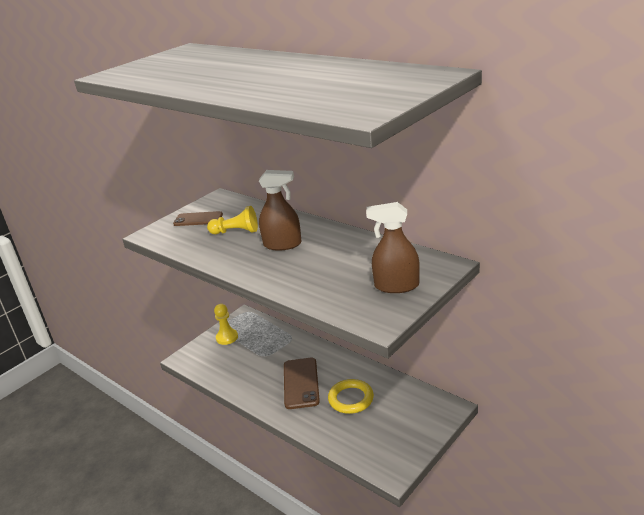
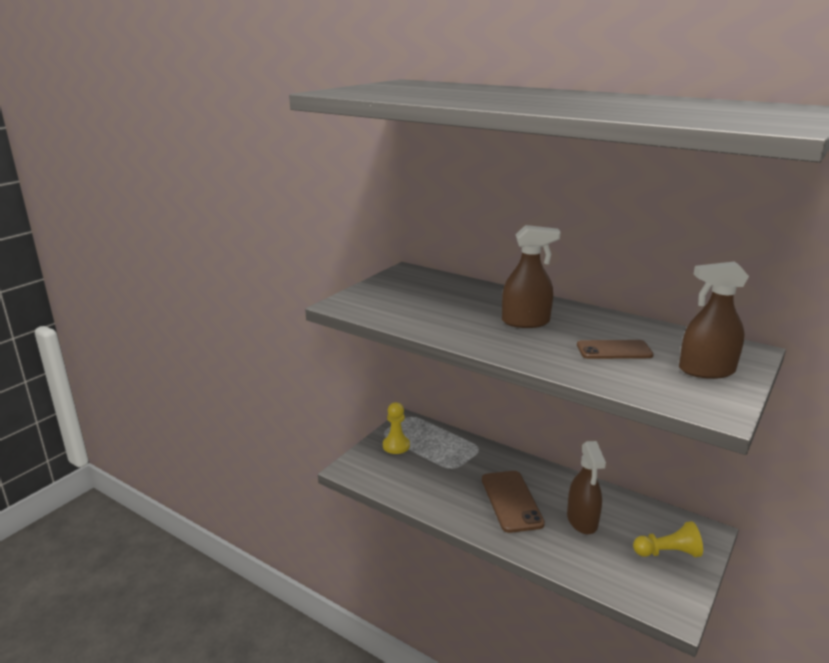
camera: 10 degrees left, 5 degrees down
(198, 219) = (396, 292): brown phone -> brown phone (614, 350)
(236, 232) = (455, 306): yellow pawn -> yellow pawn (668, 552)
(351, 399) = (582, 521): yellow ring -> brown spray bottle

